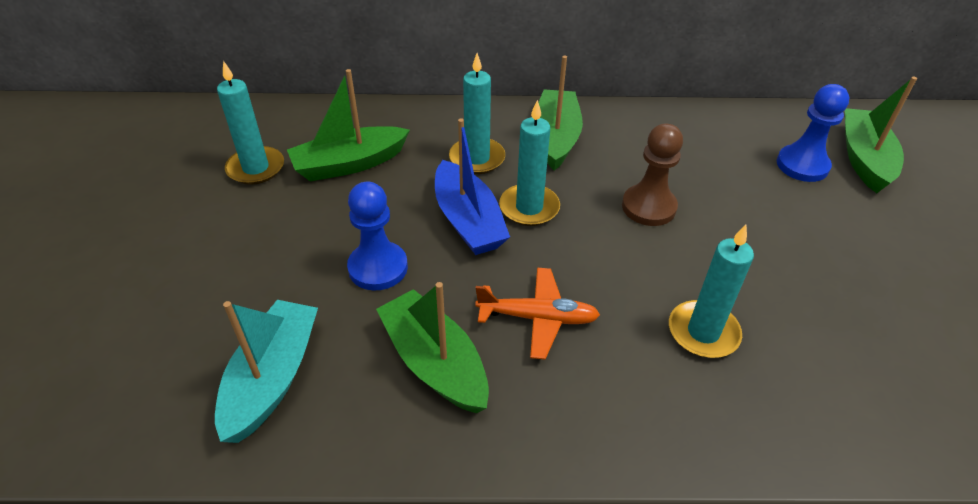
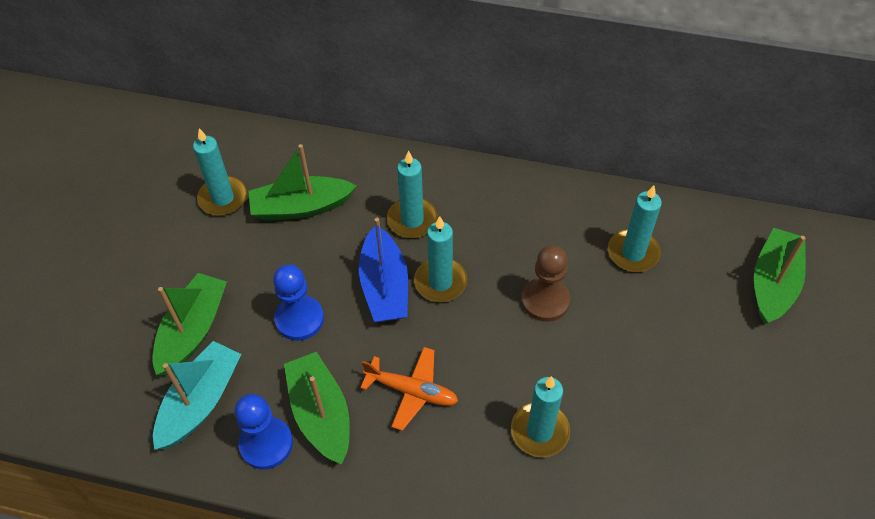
camera: 15 degrees right, 10 degrees up
(556, 138) = (490, 208): green boat -> green boat (193, 331)
(716, 154) = (633, 253): none -> turquoise candle
(802, 165) = (709, 280): blue pawn -> blue pawn (266, 444)

